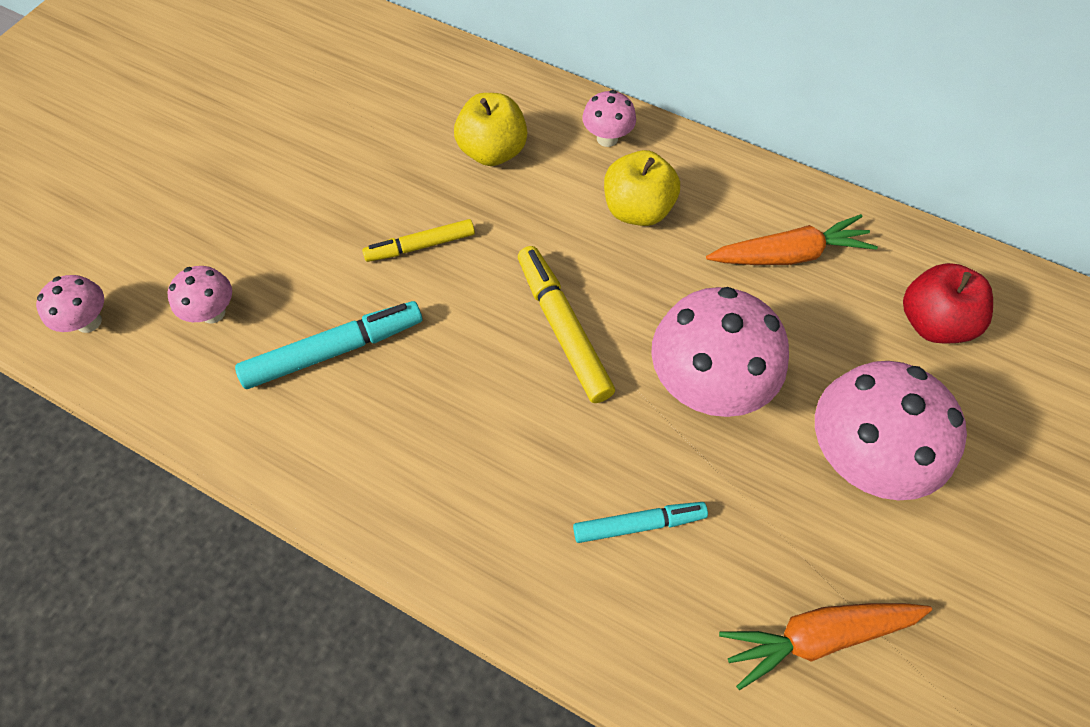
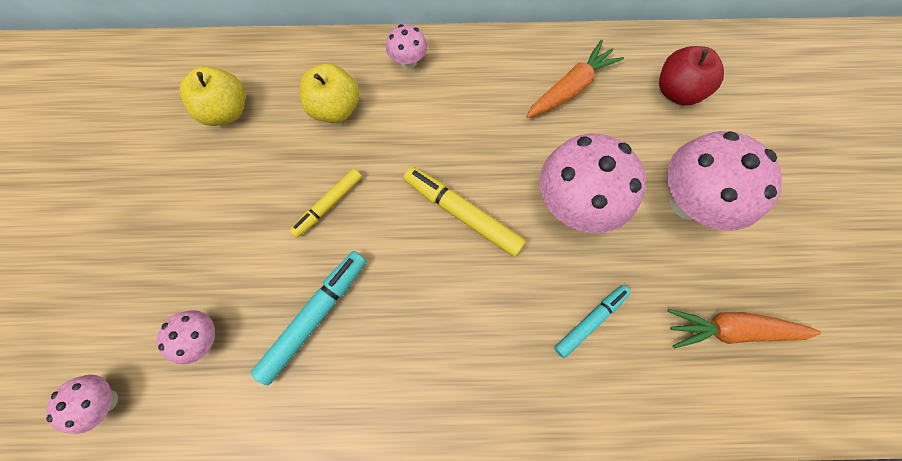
camera: 30 degrees left, 10 degrees up
(637, 210) = (459, 104): yellow apple -> yellow apple (227, 111)
(818, 636) = (731, 329): orange carrot -> orange carrot turned 45 degrees clockwise

